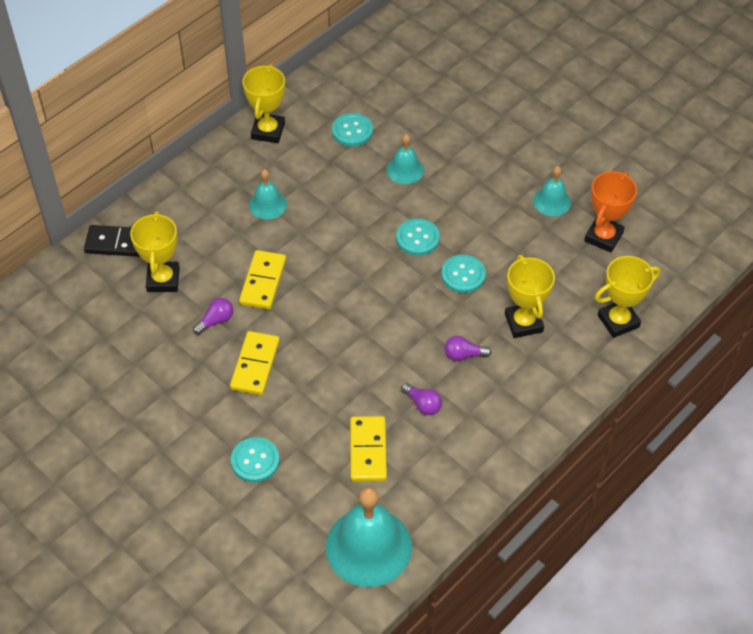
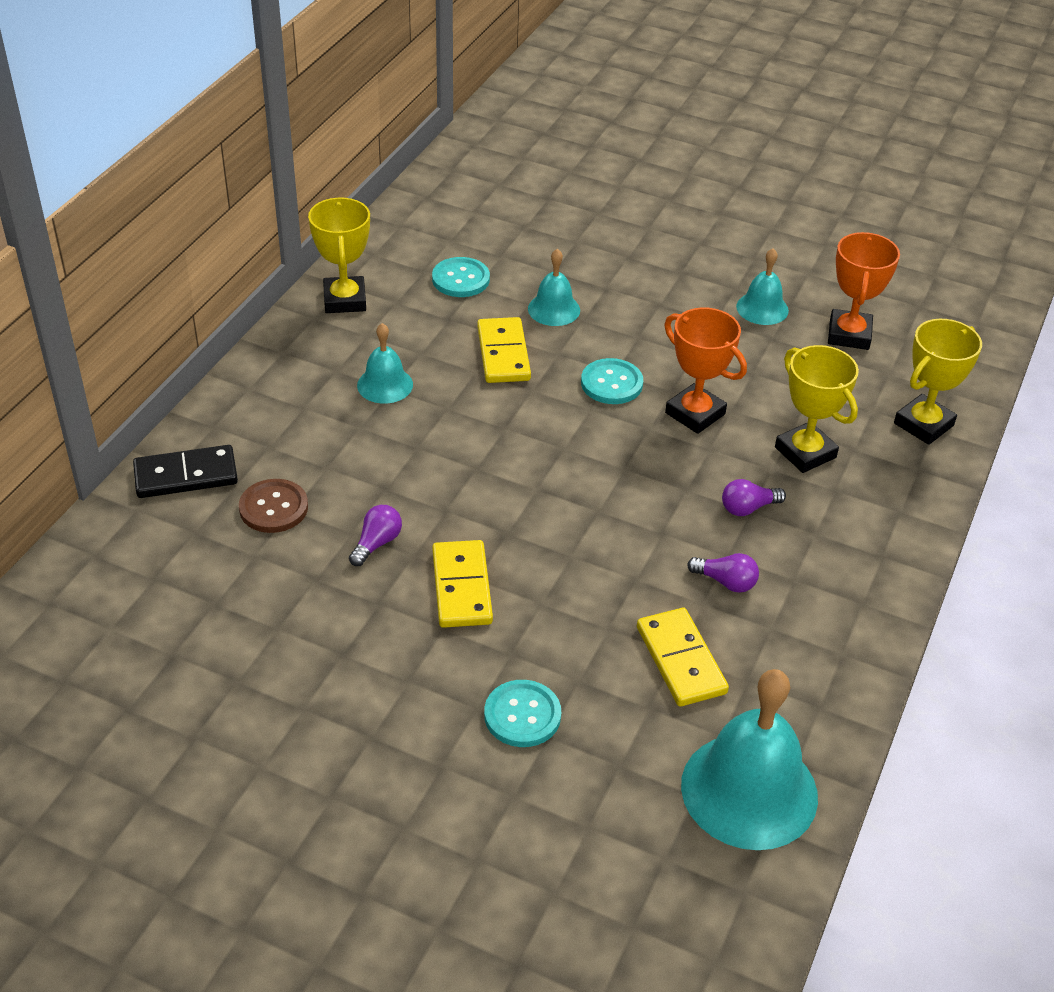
camera: 20 degrees left, 10 degrees down
(163, 280) = (273, 508): yellow trophy -> brown button
(263, 282) = (422, 479): yellow domino -> yellow domino (503, 354)
(463, 275) = (695, 413): turquoise button -> orange trophy

